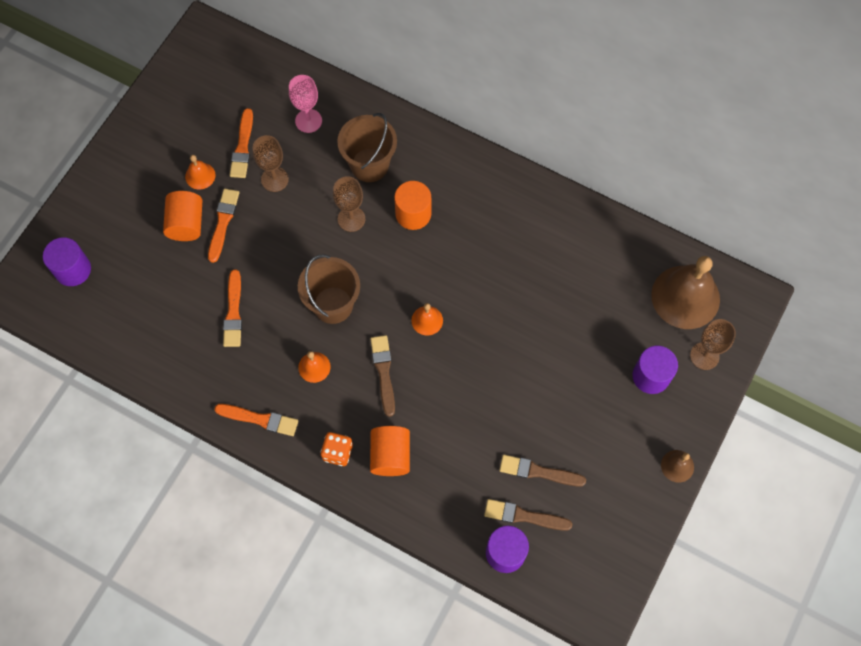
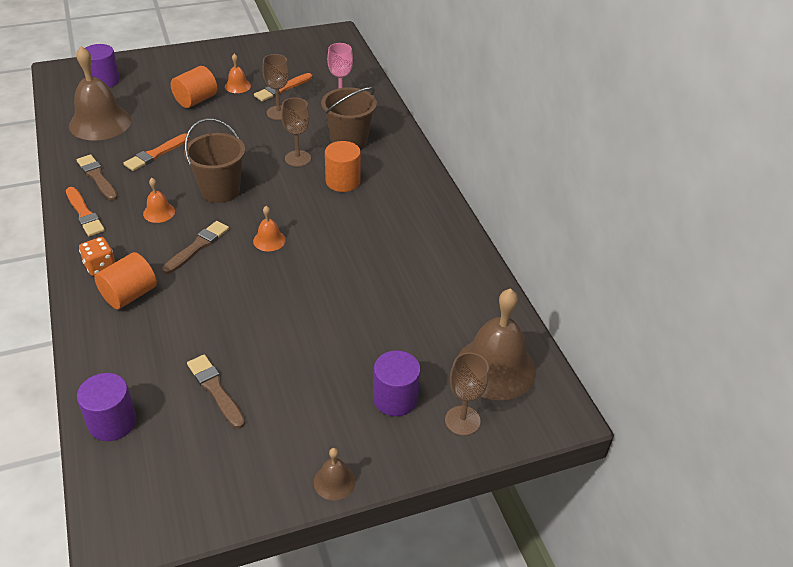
camera: 40 degrees right, 25 degrees down
(139, 320) = (100, 122): none -> brown bell
(223, 222) = (217, 112): orange brush -> none
(524, 516) = (162, 409): brown brush -> brown brush (97, 177)

